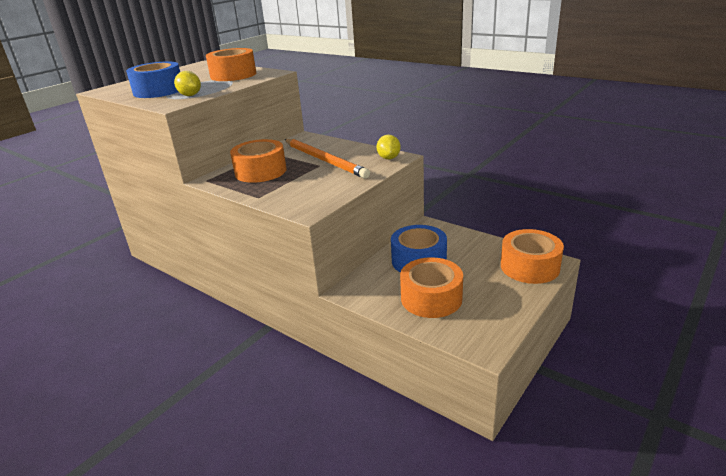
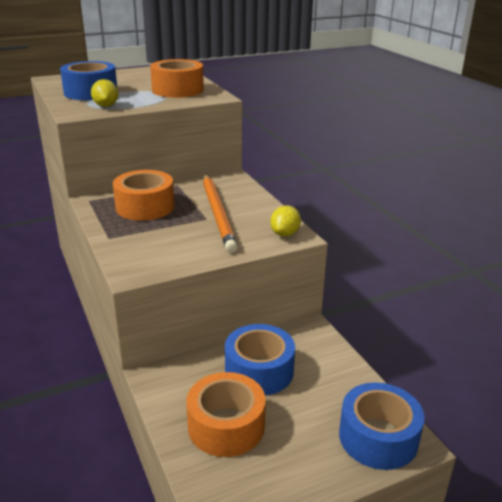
camera: 25 degrees right, 0 degrees up
(530, 267) = (378, 437): orange tape -> blue tape

